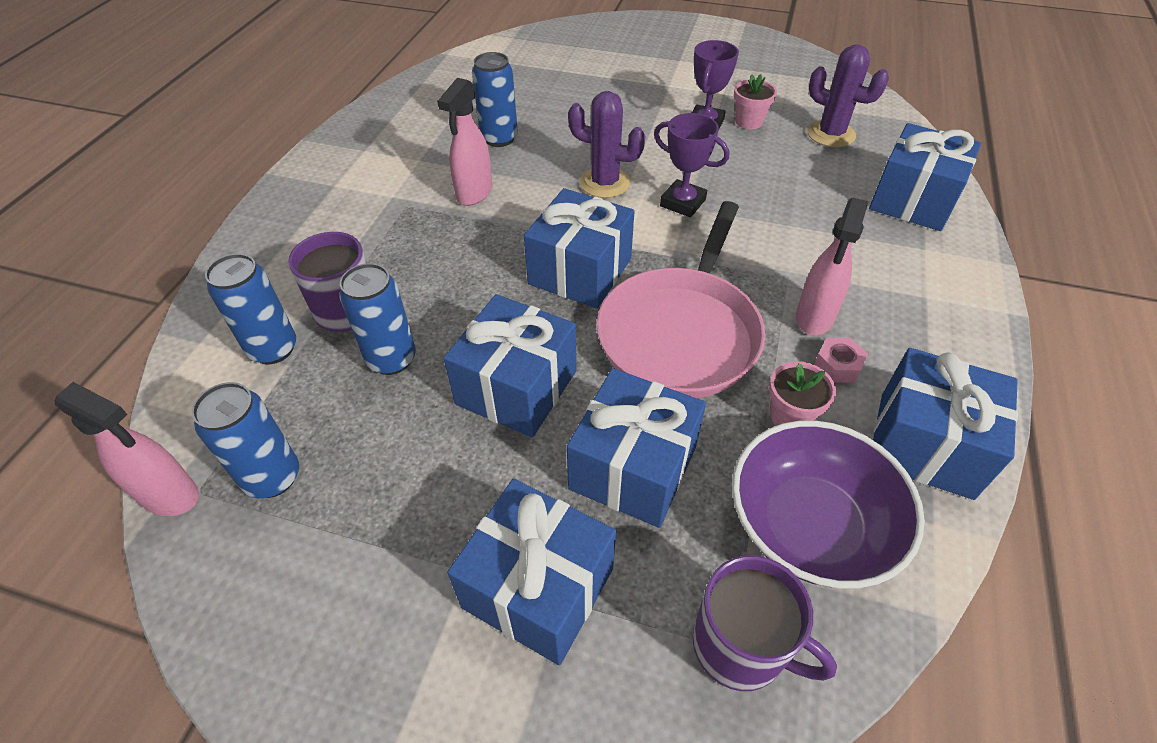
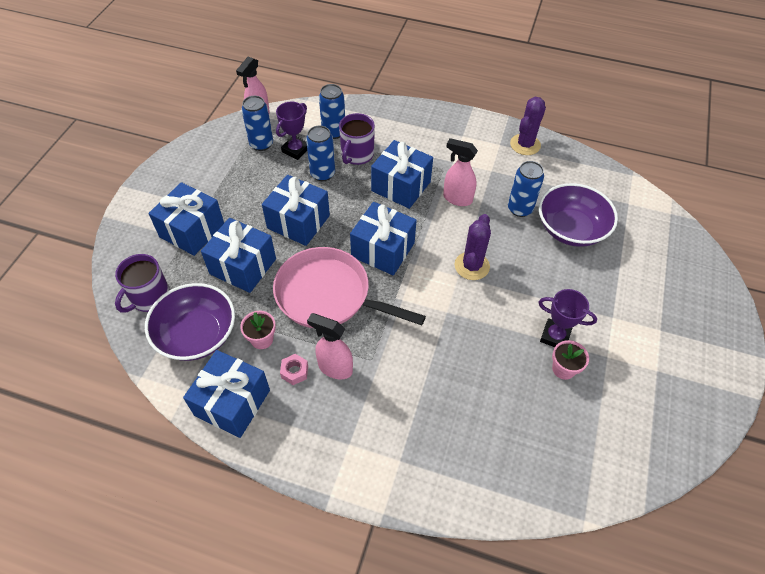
camera: 90 degrees right, 5 degrees up
(536, 102) = (571, 229): none -> purple bowl
(683, 203) = (451, 309): purple trophy -> purple trophy (295, 150)
(831, 134) = (552, 430): purple cactus -> purple cactus (525, 145)
(913, 200) = (459, 470): blue gift -> blue gift (401, 186)

